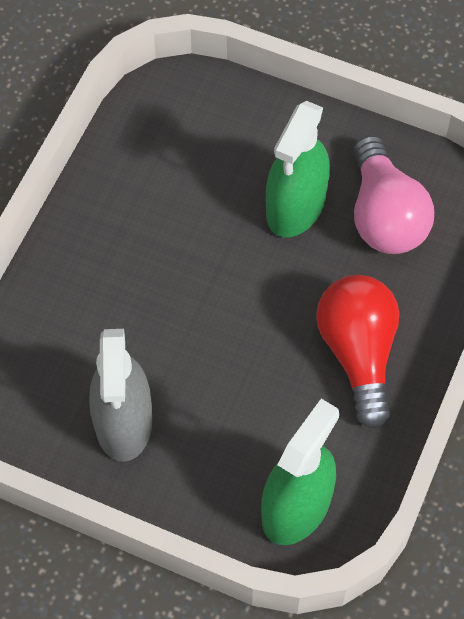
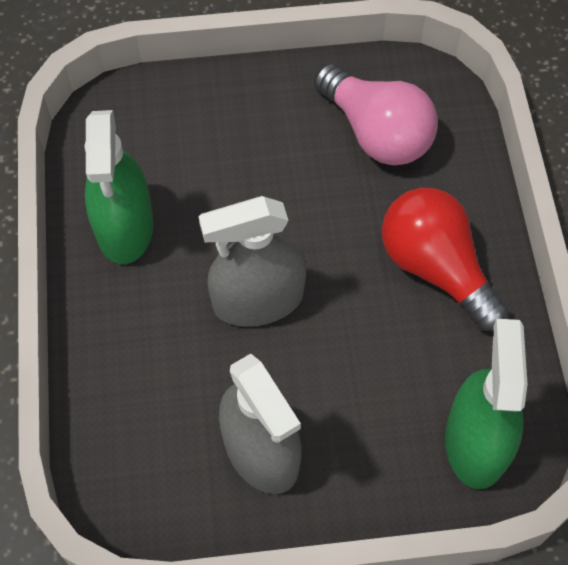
camera: 30 degrees left, 0 degrees up
(196, 304) = (258, 300): none -> grey spray bottle
(296, 206) = (291, 163): green spray bottle -> green spray bottle (125, 227)

